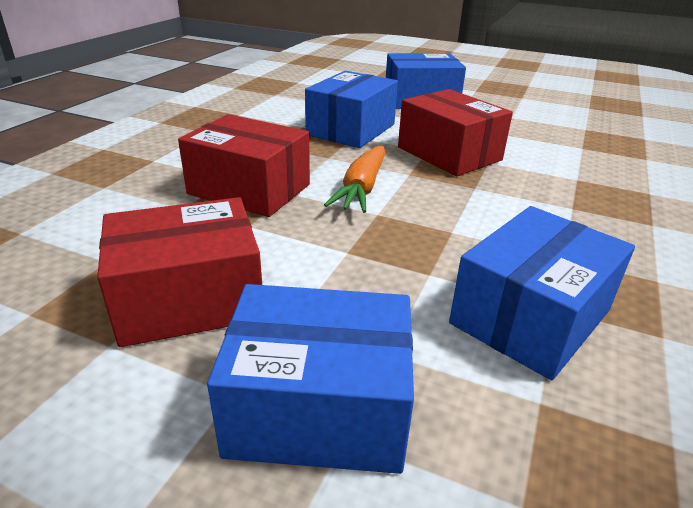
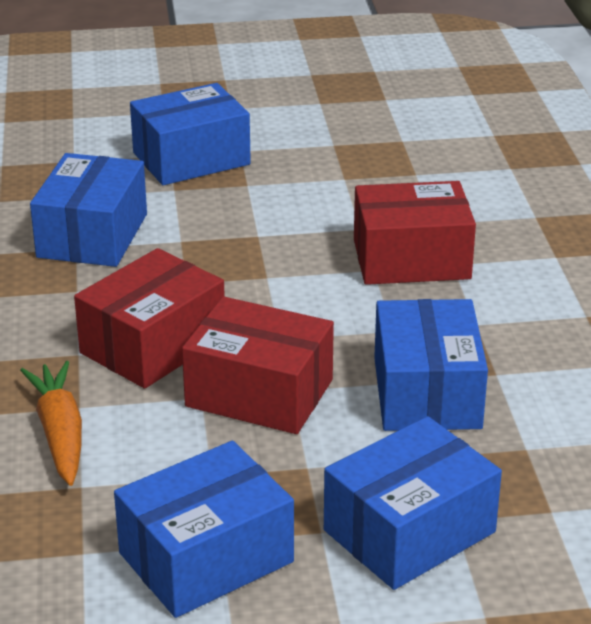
camera: 150 degrees right, 0 degrees up
(189, 299) = (325, 174): red box -> red box (153, 345)
(362, 189) = (308, 299): orange carrot -> orange carrot (60, 433)
(522, 114) = (206, 557): none -> blue box

